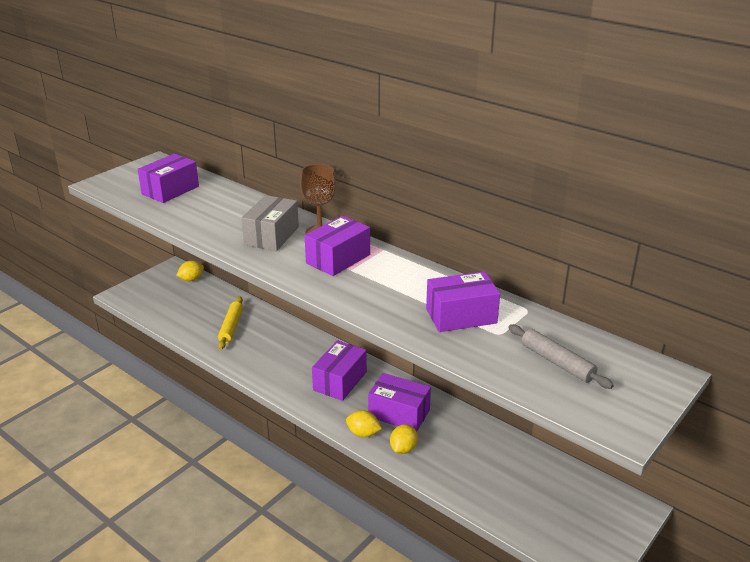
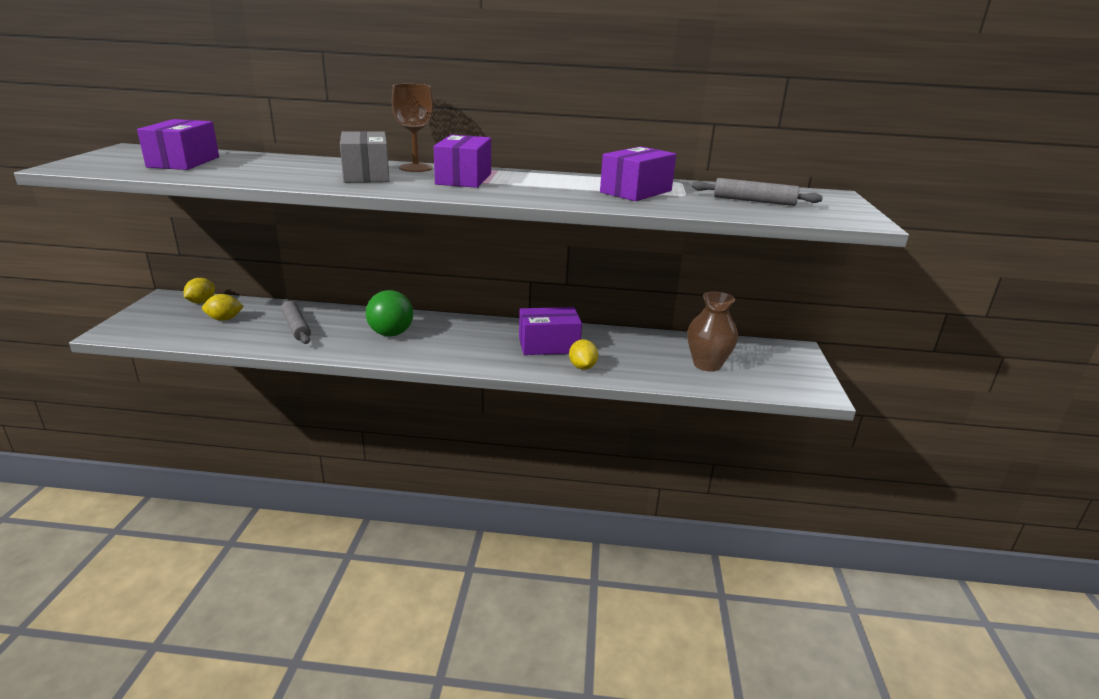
camera: 35 degrees left, 5 degrees down
(231, 327) = (296, 327): yellow rolling pin -> grey rolling pin
(289, 357) = (391, 334): none -> green ball
(340, 381) = (465, 338): purple box -> none
(363, 433) = (533, 367): yellow lemon -> yellow lemon (224, 319)
(518, 490) = (707, 364): none -> brown vase

